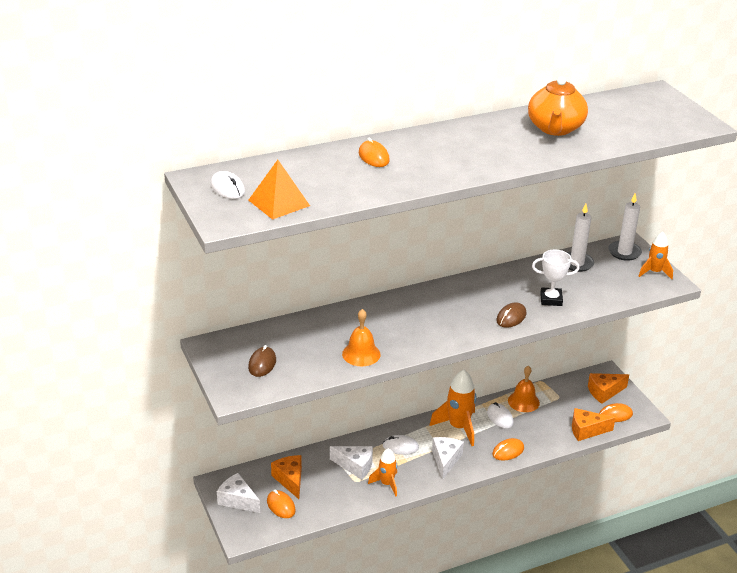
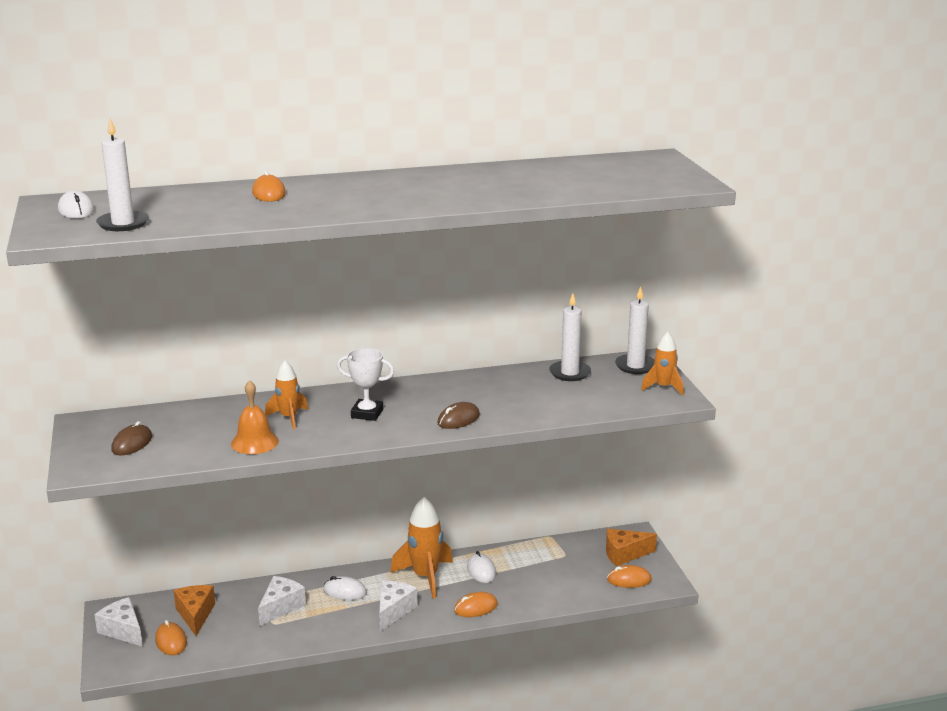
camera: 10 degrees right, 10 degrees down
(279, 202) = (123, 223): orange pyramid -> white candle
(355, 466) = (281, 607): white cheese -> white cheese turned 90 degrees counterclockwise
(386, 484) = (309, 629): orange rocket -> orange rocket (289, 418)
(523, 401) = (518, 556): orange bell -> none
(551, 299) = (518, 405): white trophy -> white trophy (367, 413)
(555, 128) = (507, 180): orange teapot -> none
(586, 430) = (585, 593): orange cheese -> none

